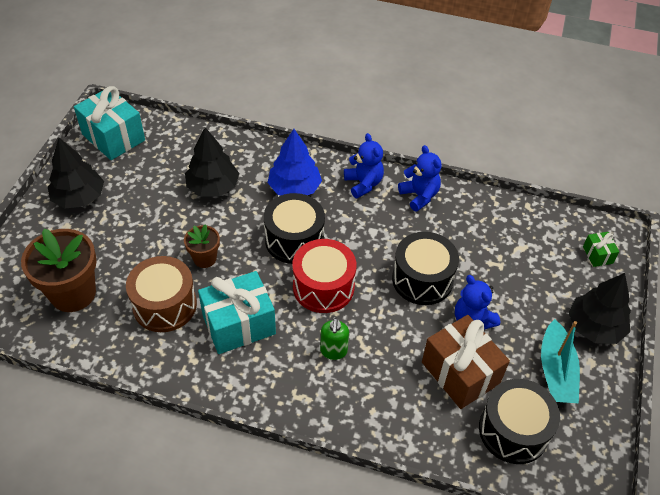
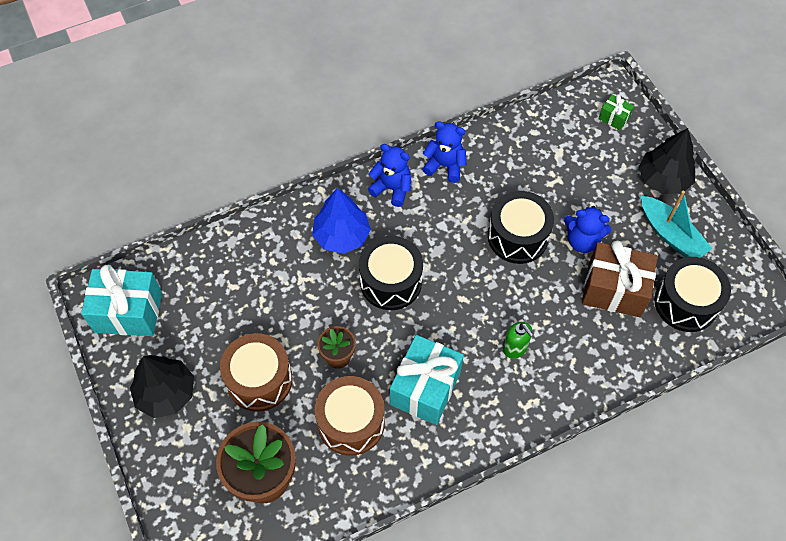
camera: 40 degrees left, 10 degrees up
(140, 233) = (259, 380): none -> brown drum
(213, 187) = (273, 288): black tree -> none
(323, 287) = (454, 303): red drum -> none

